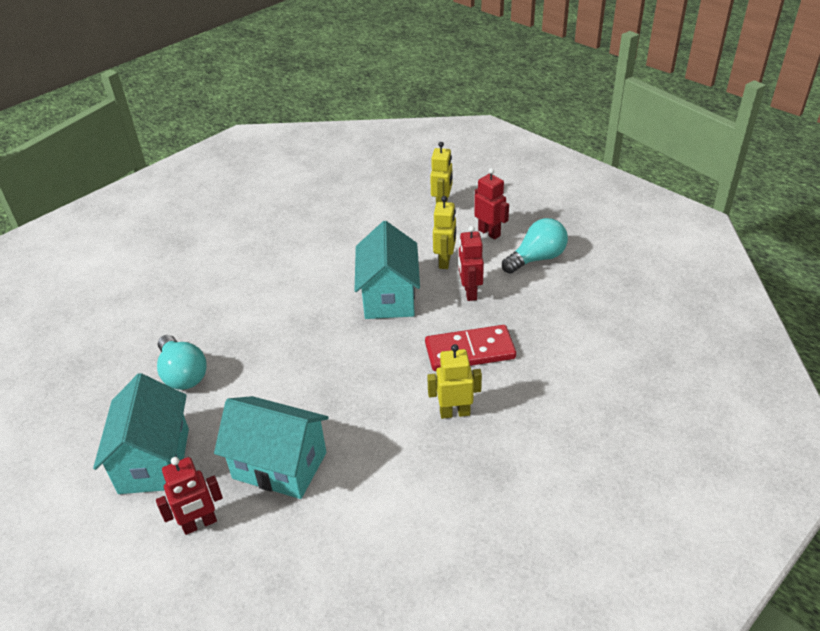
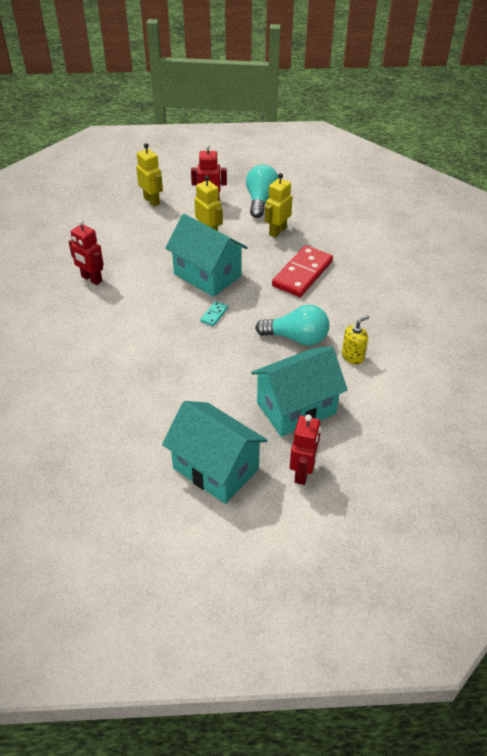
camera: 50 degrees left, 5 degrees up
(183, 374) = (145, 411): turquoise light bulb -> turquoise light bulb (296, 338)
(342, 334) = (214, 315): none -> turquoise domino
(395, 461) = (353, 356): none -> yellow soap dispenser
(454, 412) = (344, 310): yellow robot -> yellow robot (277, 231)
(470, 292) = (252, 242): red robot -> red robot (91, 279)

